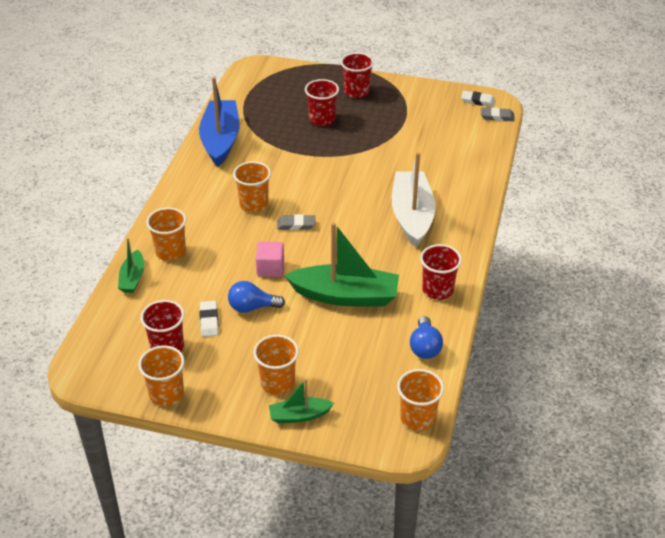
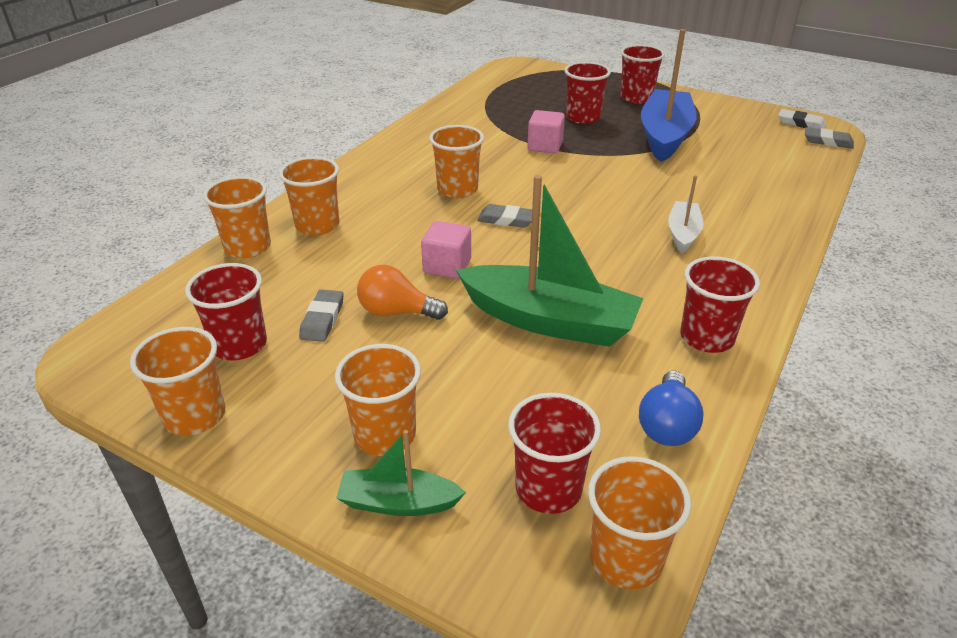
camera: 15 degrees right, 5 degrees down
(132, 278) = (247, 247): green boat -> orange cup
(209, 321) = (322, 319): white eraser -> grey eraser
(220, 140) = (445, 122): blue boat -> blue boat (665, 136)
(252, 307) = (396, 312): blue light bulb -> orange light bulb
(302, 153) = (545, 146): none -> pink cube
(372, 393) = (548, 489): none -> red cup
(412, 216) = (683, 233): white boat -> white boat, size x0.52

